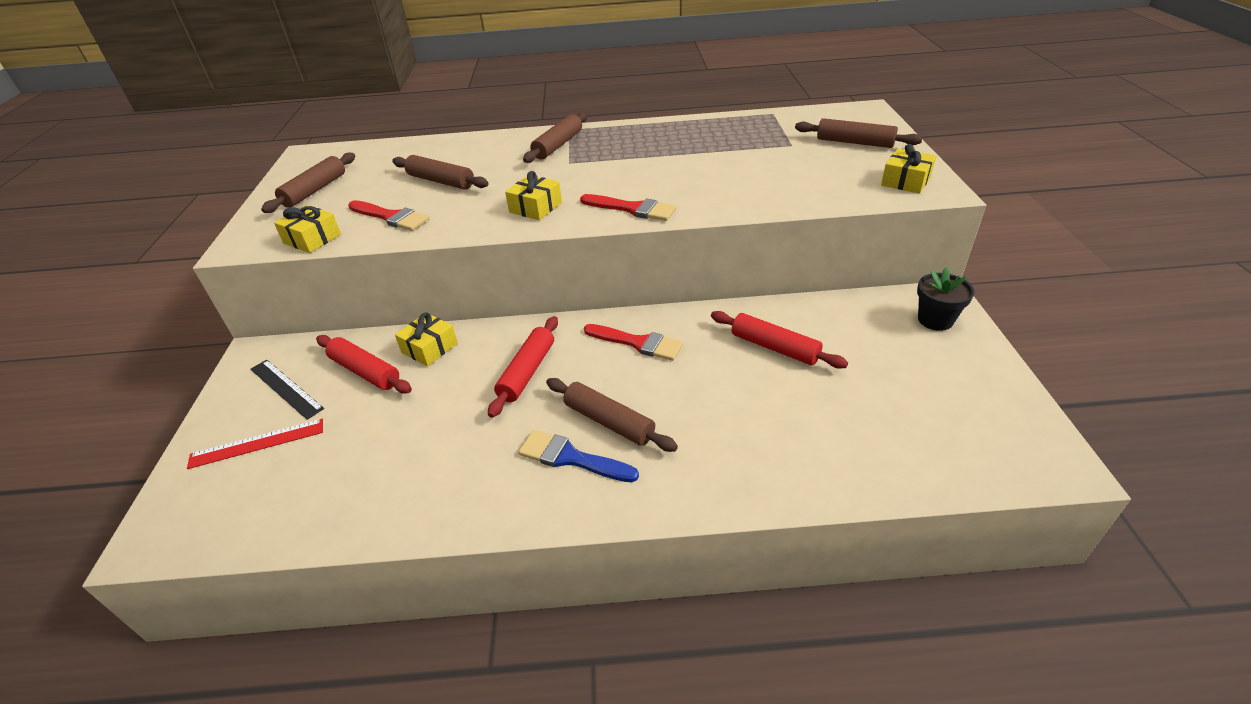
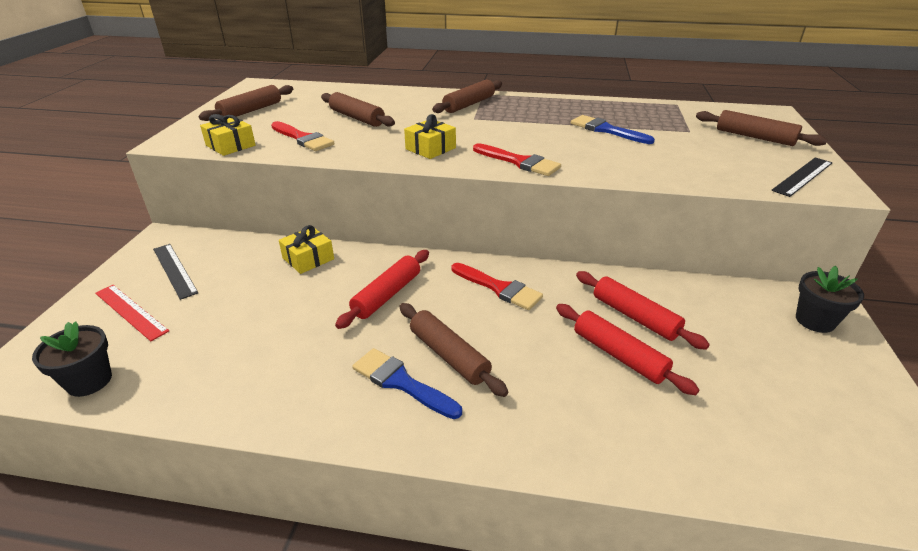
camera: 10 degrees right, 5 degrees down
(247, 525) = (89, 381): none -> black flower pot
(257, 443) = (130, 311): red ruler -> red ruler turned 45 degrees clockwise
(365, 371) = (246, 268): red rolling pin -> red rolling pin (618, 355)
(709, 156) = (606, 130): none -> blue brush
(905, 181) = (802, 176): yellow gift -> black ruler

